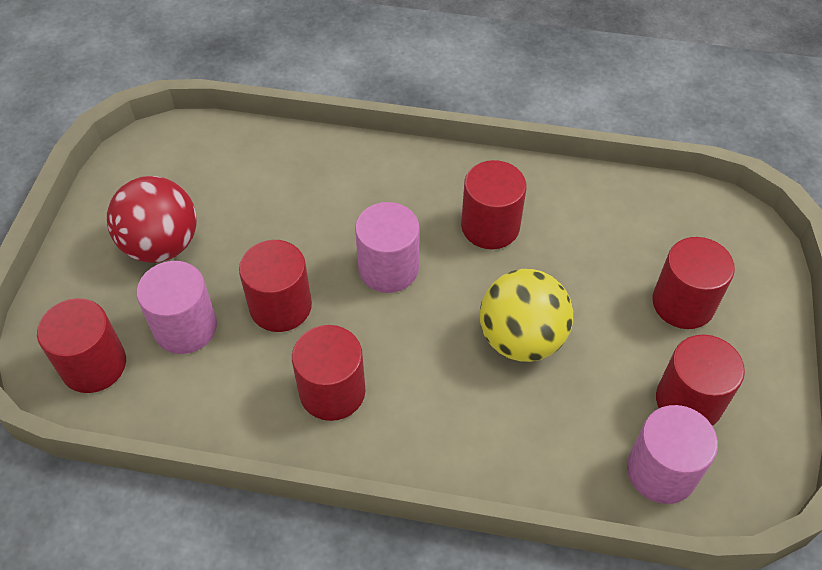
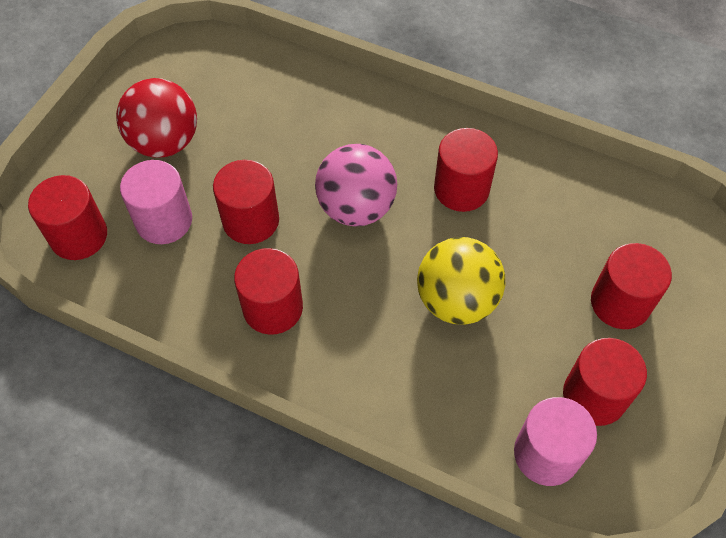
camera: 15 degrees right, 5 degrees up
(388, 268) = (356, 207): pink cylinder -> pink ball

